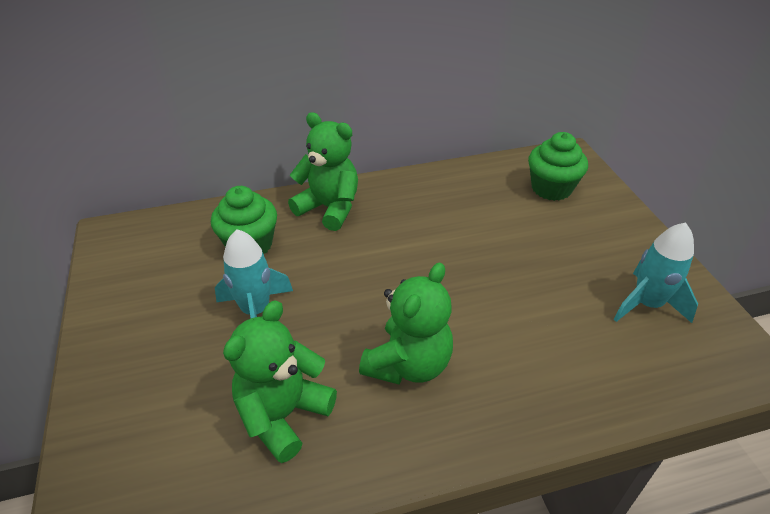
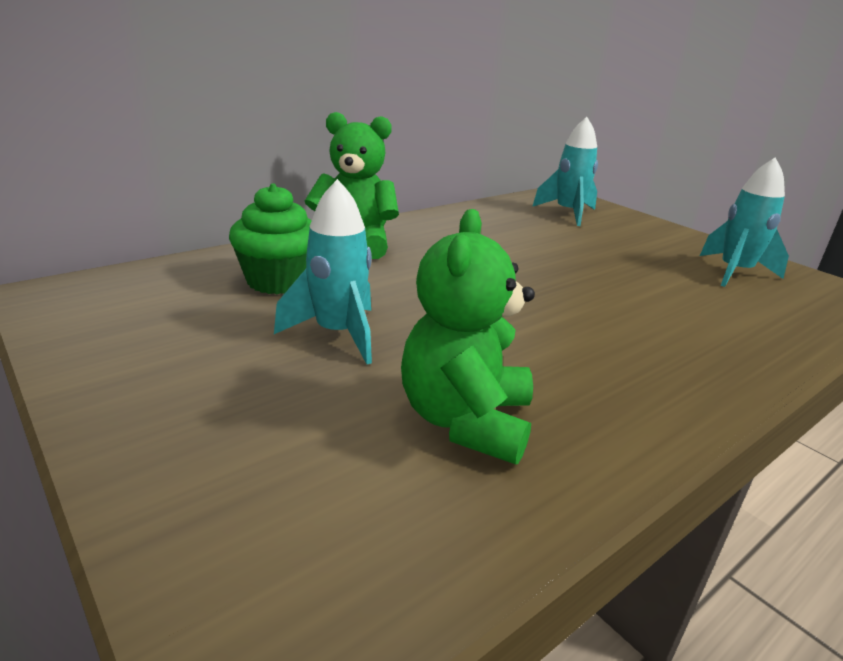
camera: 25 degrees left, 15 degrees down
(408, 364) = (569, 347): green teddy bear -> none
(551, 188) = (568, 213): green cupcake -> turquoise rocket

